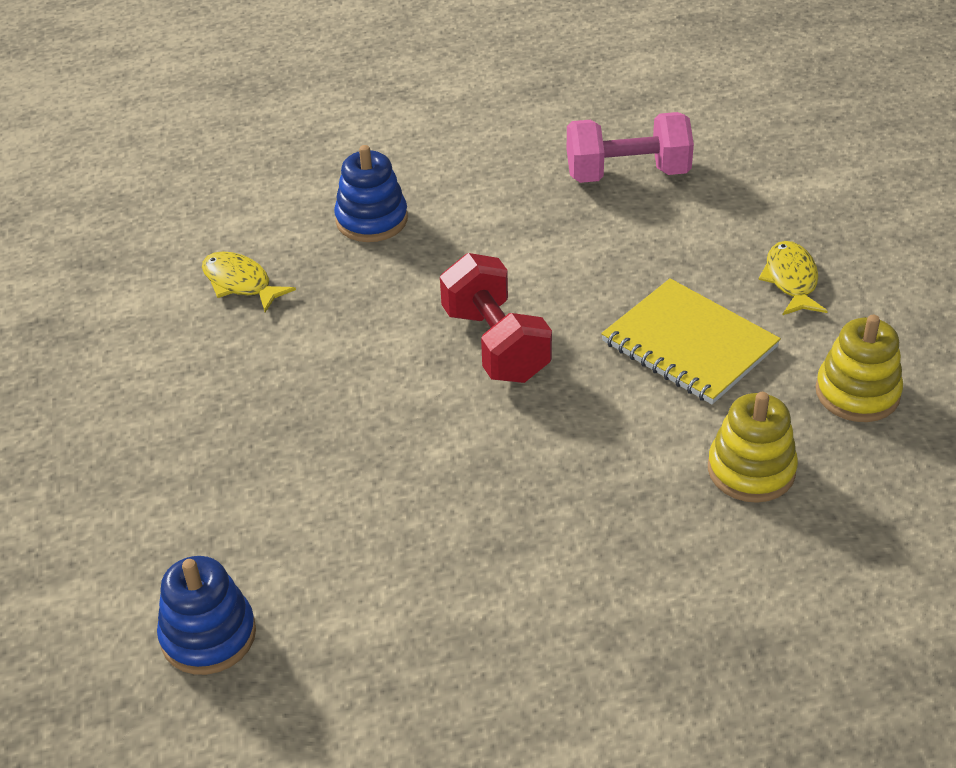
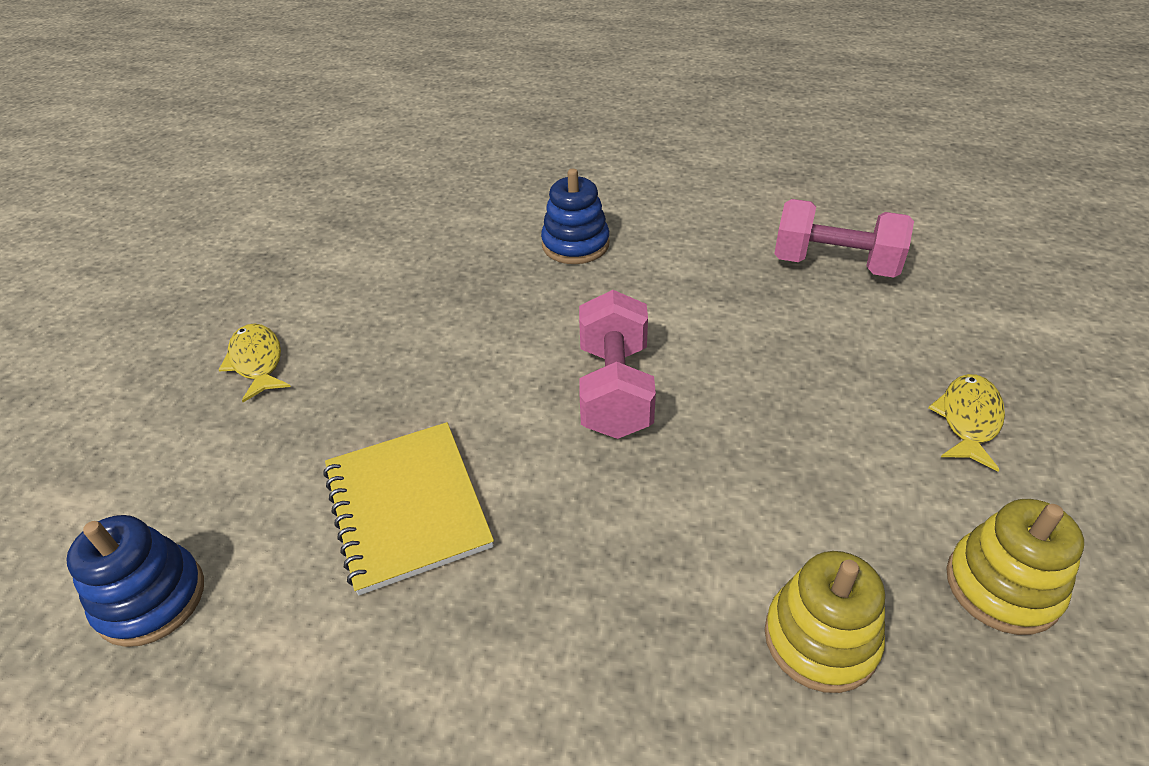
camera: 25 degrees right, 0 degrees up
(240, 283) = (433, 267): yellow fish -> yellow fish (257, 362)
(495, 344) = (614, 390): red dumbbell -> pink dumbbell
(689, 345) = (816, 456): yellow notebook -> yellow notebook (407, 507)

